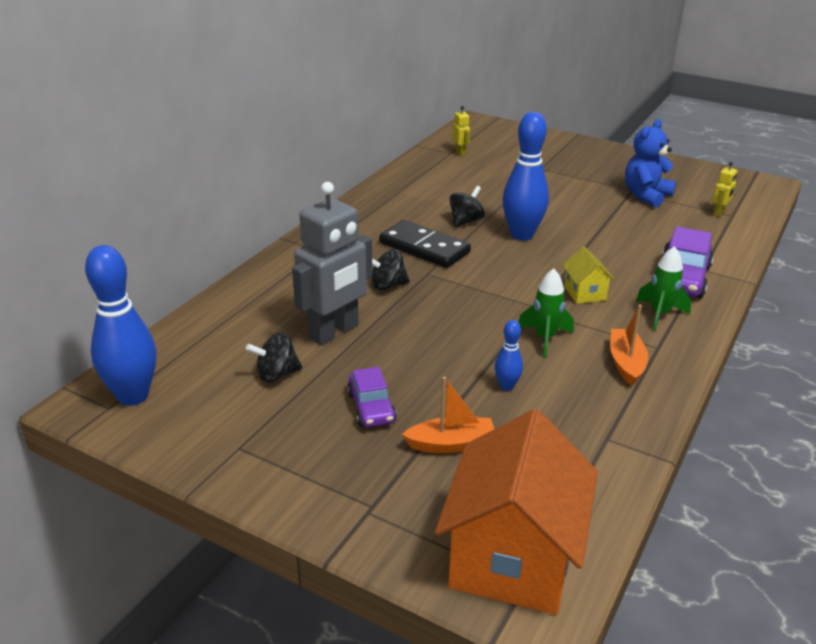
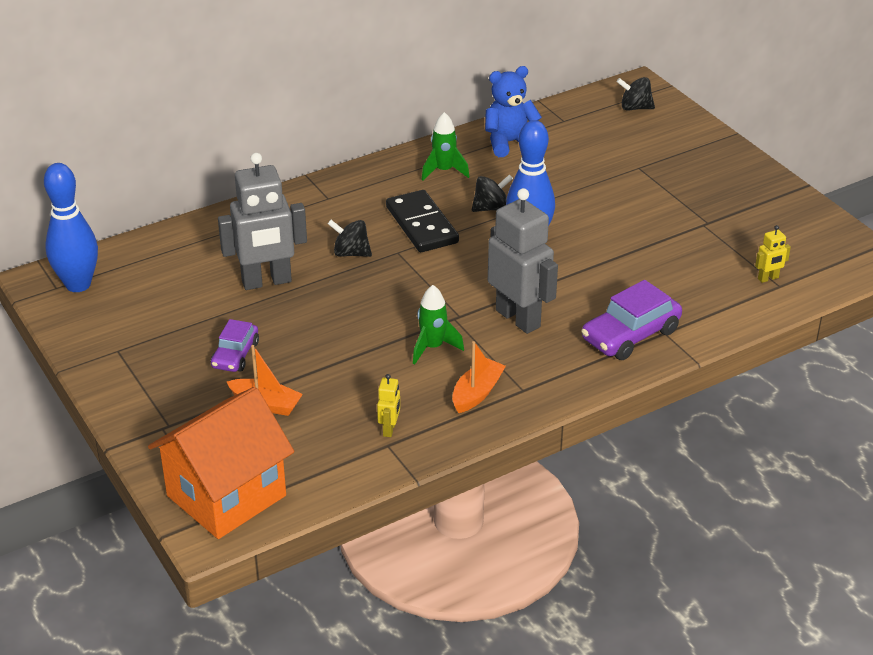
camera: 30 degrees right, 5 degrees up
(276, 374) = (191, 303): black spinning top -> black spinning top (635, 108)
(460, 153) = (574, 123): yellow robot -> yellow robot (389, 429)
(506, 386) = (355, 376): blue bowling pin -> none
(585, 293) = (518, 318): yellow house -> grey robot
(646, 195) = (713, 234): blue teddy bear -> blue teddy bear (509, 143)
(659, 314) = (563, 362): green rocket -> green rocket (444, 171)

